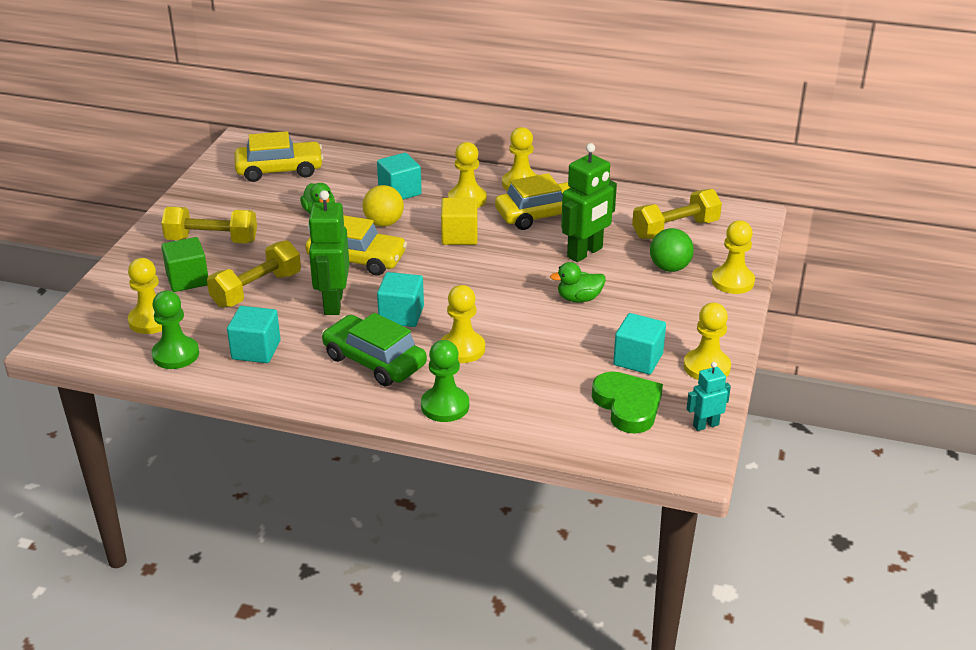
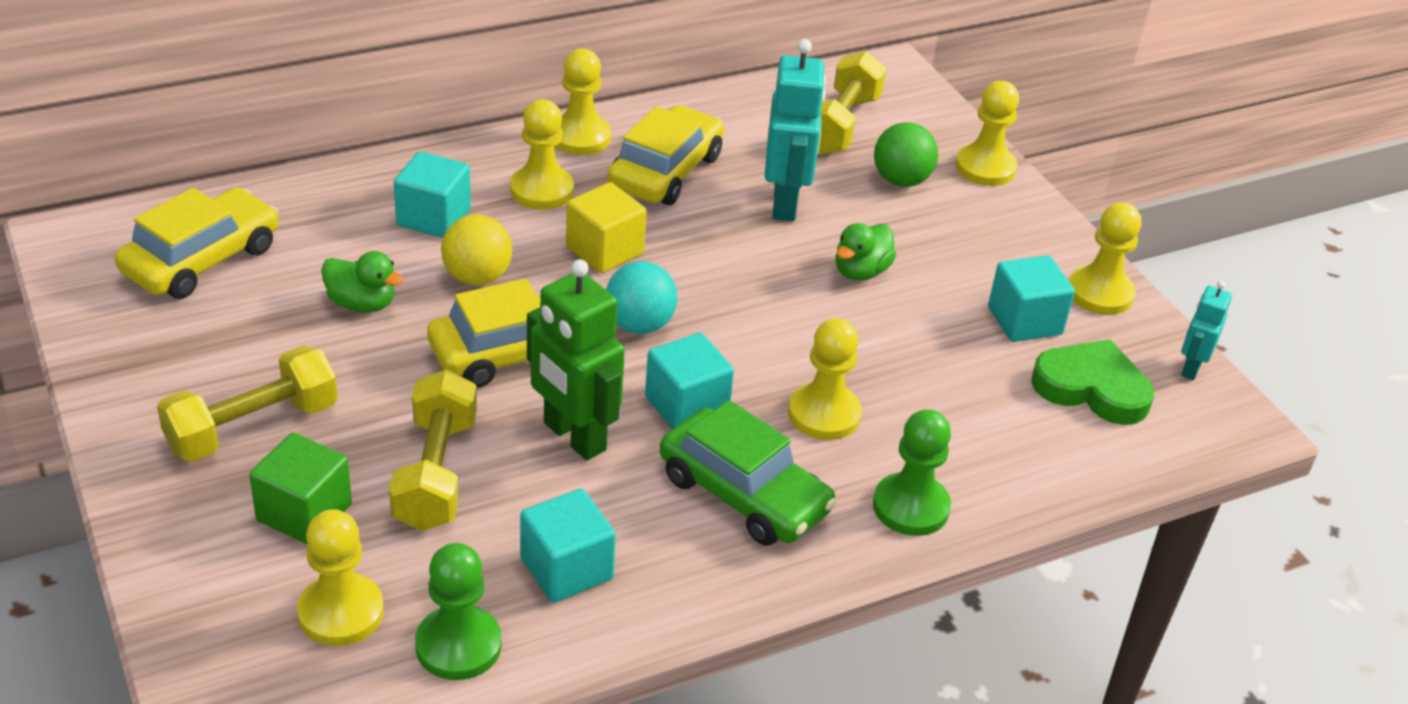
camera: 45 degrees left, 5 degrees up
(374, 361) = (744, 493): green car -> green car turned 135 degrees counterclockwise
(429, 273) = (639, 325): none -> turquoise ball
(585, 253) = (785, 203): green robot -> turquoise robot

